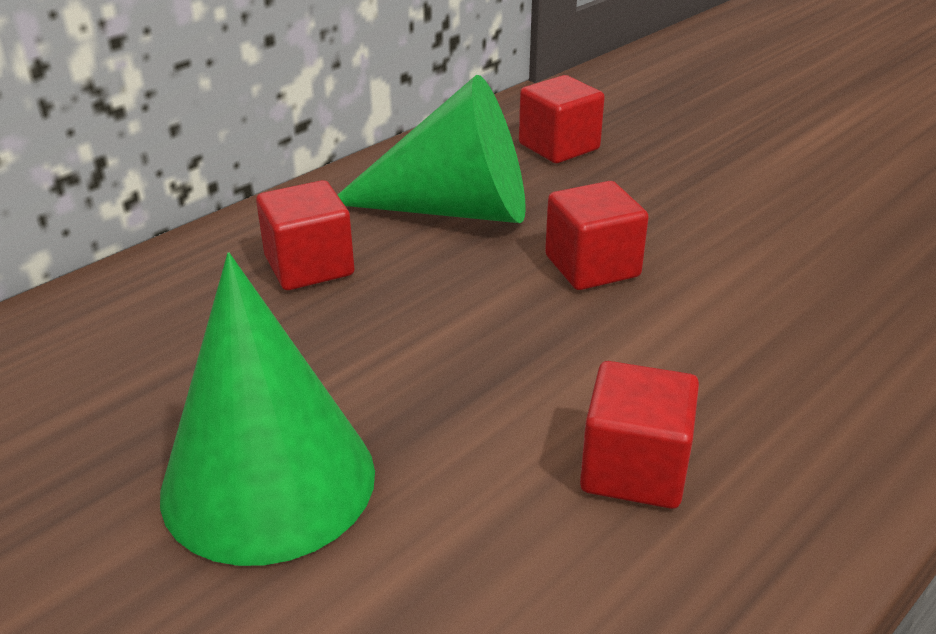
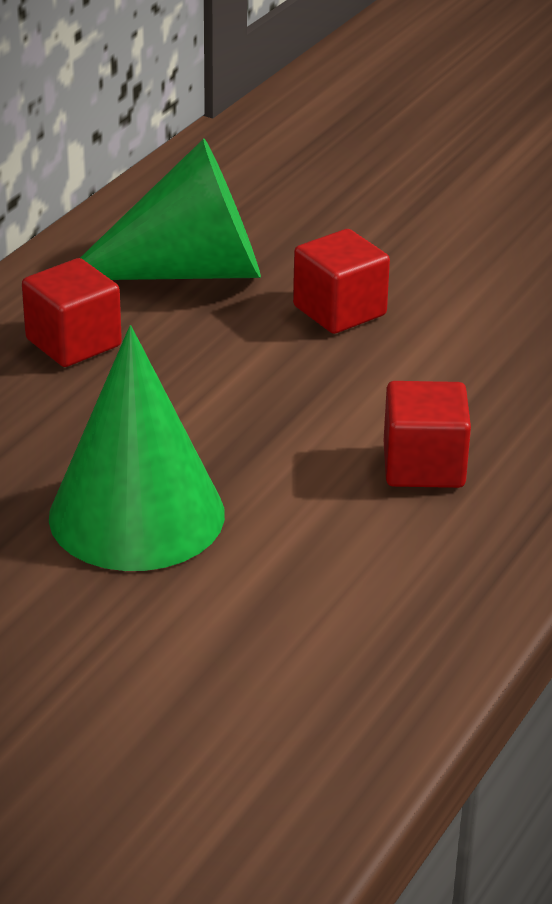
camera: 15 degrees left, 0 degrees up
(559, 146) = (266, 192): red cube -> none

